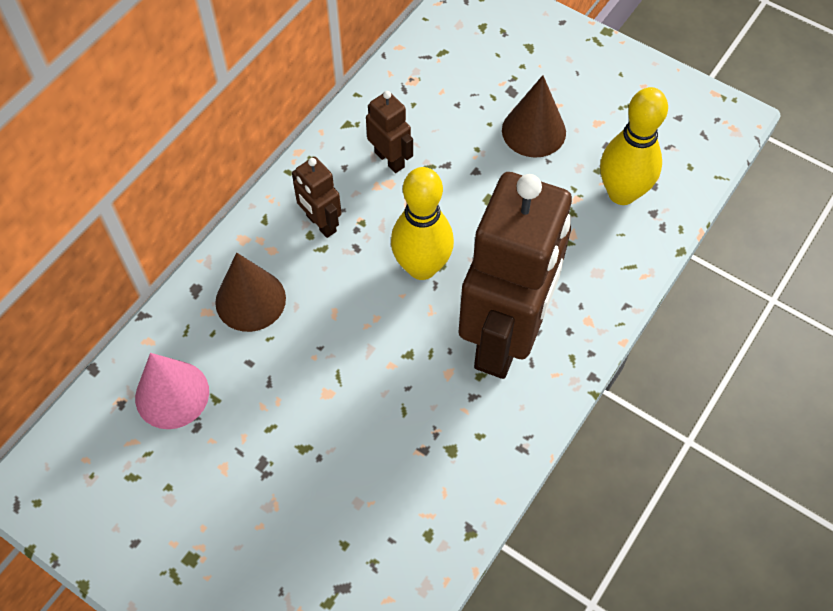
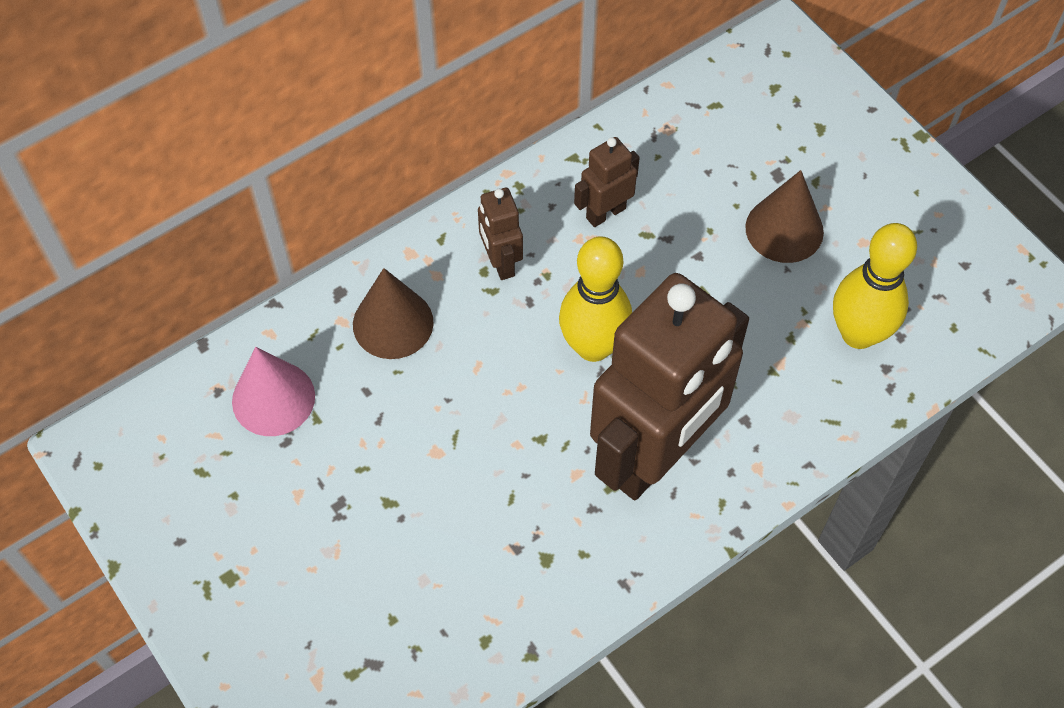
camera: 20 degrees right, 0 degrees up
(390, 159) = (605, 213): brown robot -> brown robot turned 105 degrees counterclockwise

